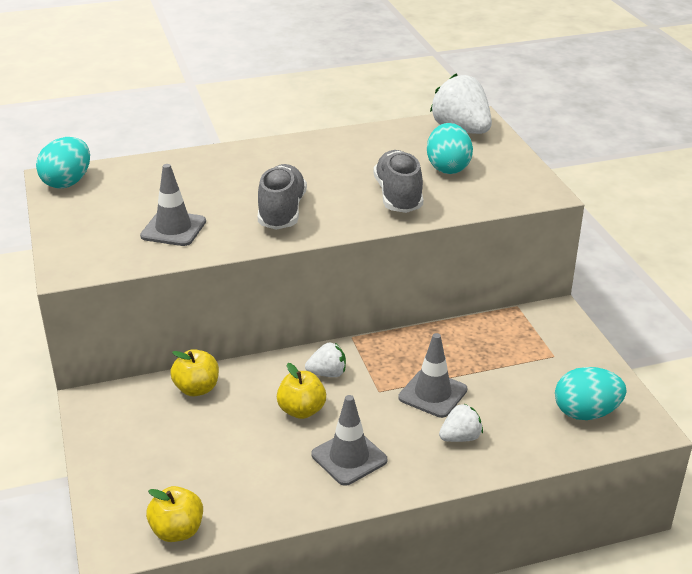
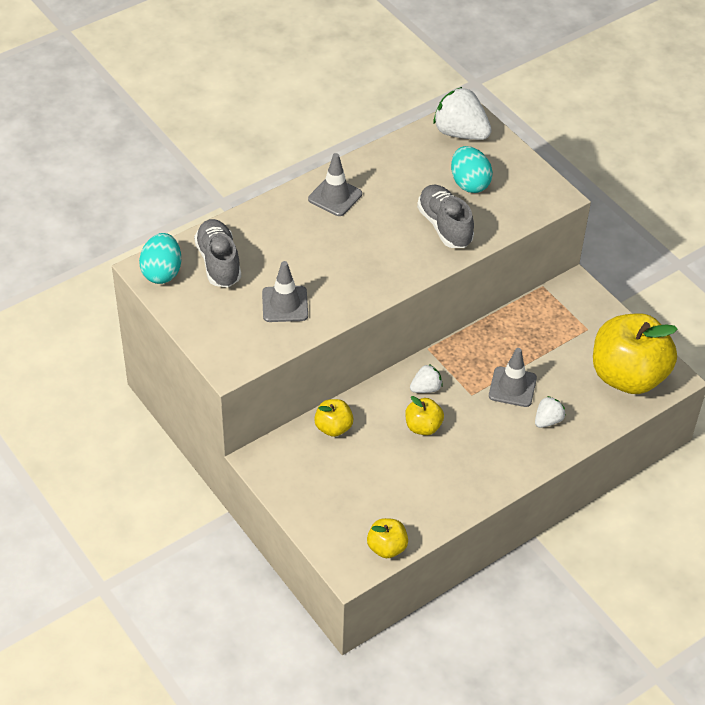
camera: 20 degrees left, 15 degrees up
(282, 212) = (361, 265): grey shoe -> grey shoe (218, 262)
(349, 457) = (476, 458): grey traffic cone -> grey traffic cone (335, 196)
(586, 413) = (628, 376): turquoise egg -> yellow apple

